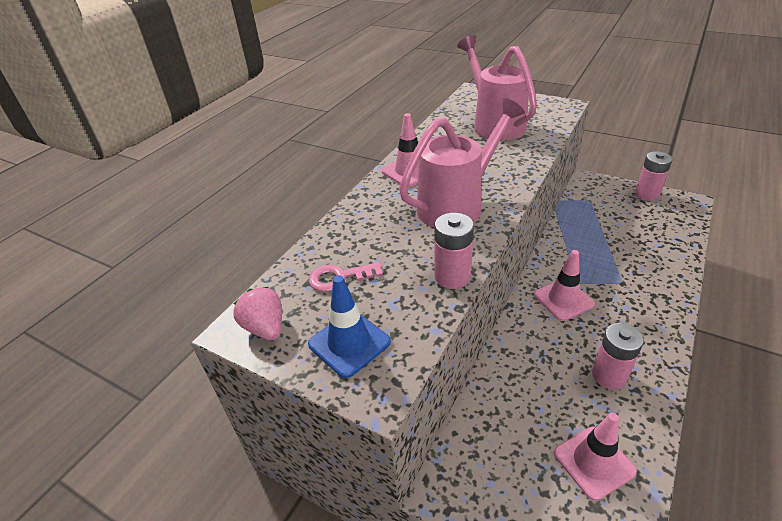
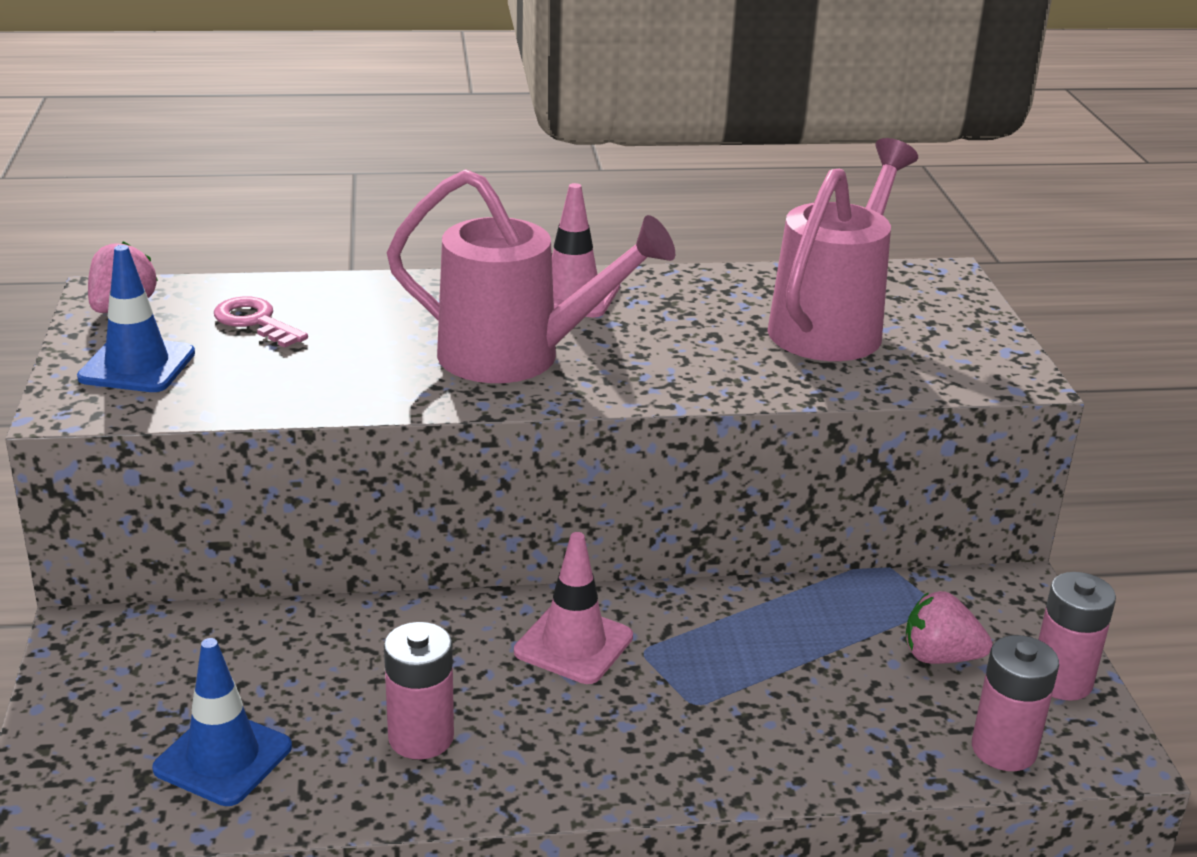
camera: 50 degrees right, 10 degrees down
(452, 277) = (329, 398): pink battery -> pink battery (1003, 749)
(594, 462) = (223, 758): pink traffic cone -> blue traffic cone
(620, 212) = (940, 657): none -> pink strawberry

